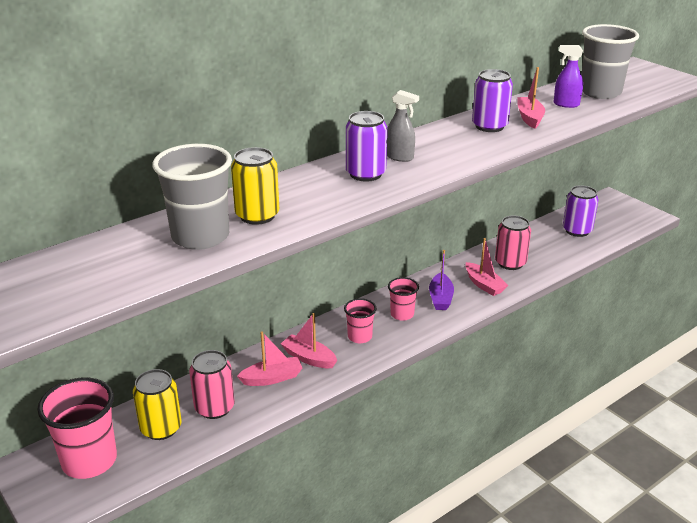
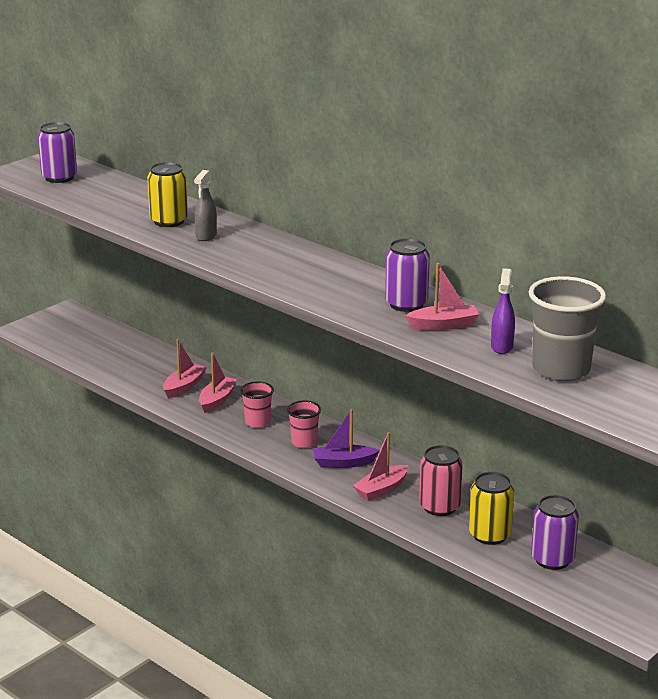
camera: 80 degrees right, 5 degrees down
(89, 461) = (74, 331): pink cup -> none
(161, 428) = (112, 350): yellow can -> yellow can (489, 535)
(200, 237) = (130, 207): grey cup -> none
(214, 408) = (140, 367): pink can -> none
(272, 378) = (184, 386): pink boat -> pink boat turned 120 degrees counterclockwise
(365, 174) = (261, 253): purple can -> purple can (59, 177)
(400, 157) = (304, 265): grey spray bottle -> grey spray bottle (206, 236)

